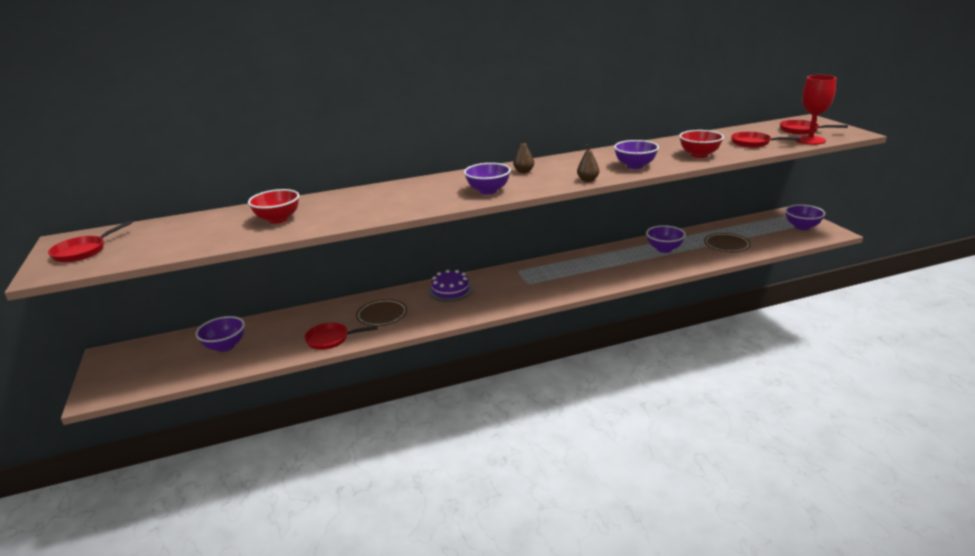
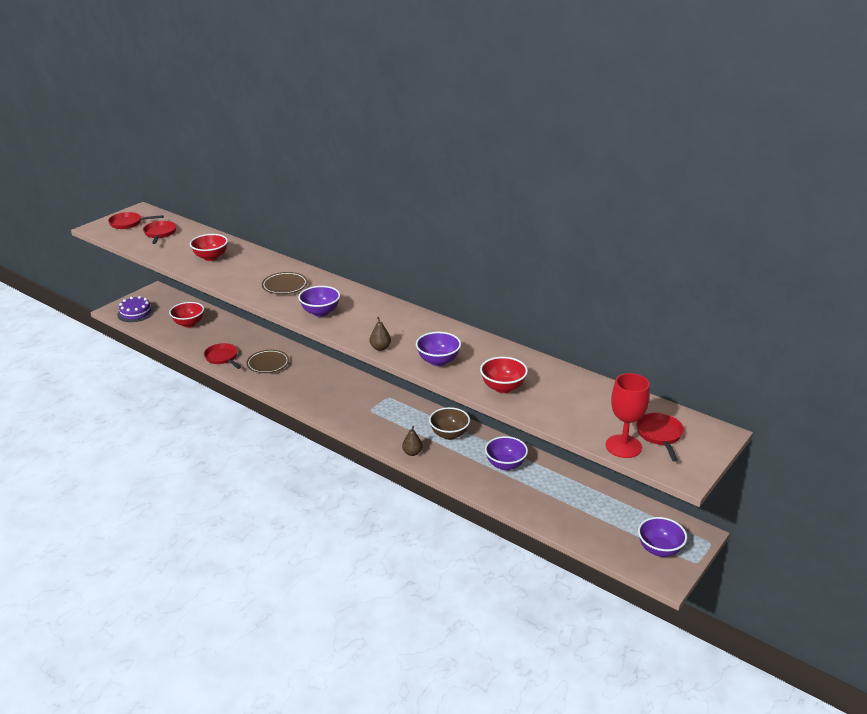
camera: 55 degrees right, 5 degrees up
(225, 346) = (189, 324): purple bowl -> red bowl
(450, 290) = (328, 377): purple cake -> purple cake (136, 313)
(524, 171) = (379, 313): brown pear -> brown pear (412, 453)
(602, 259) = (449, 434): none -> brown bowl
(726, 245) = (553, 503): brown plate -> brown plate (285, 286)
(753, 143) = (575, 411): red pan -> red pan (160, 233)

